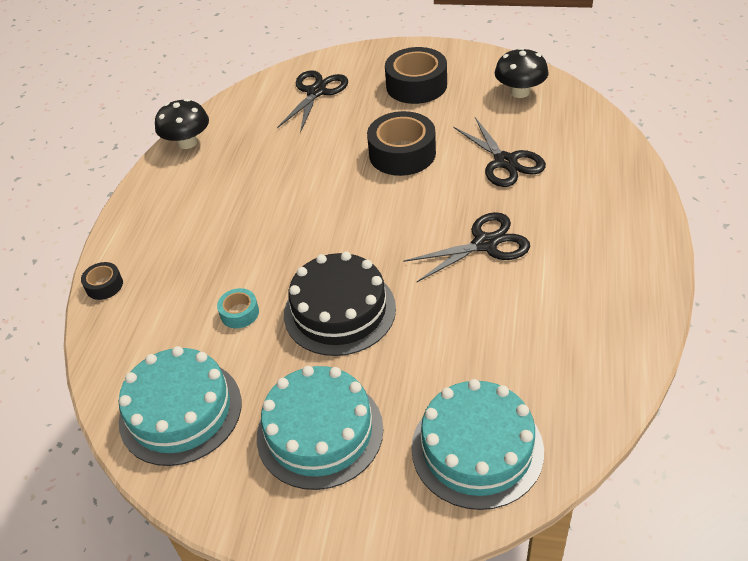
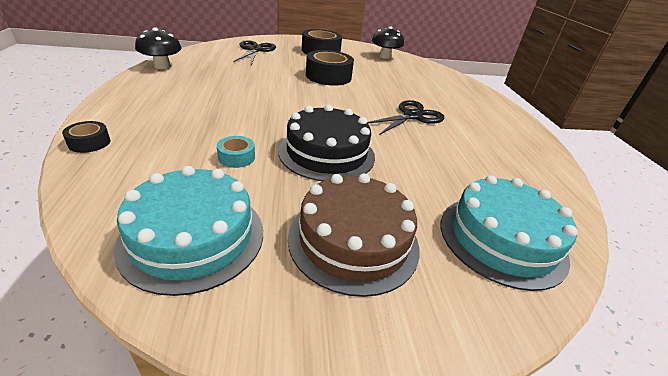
camera: 25 degrees left, 10 degrees down
(320, 432) = (353, 240): turquoise cake -> brown cake
(505, 162) = (397, 81): black scissors -> none

